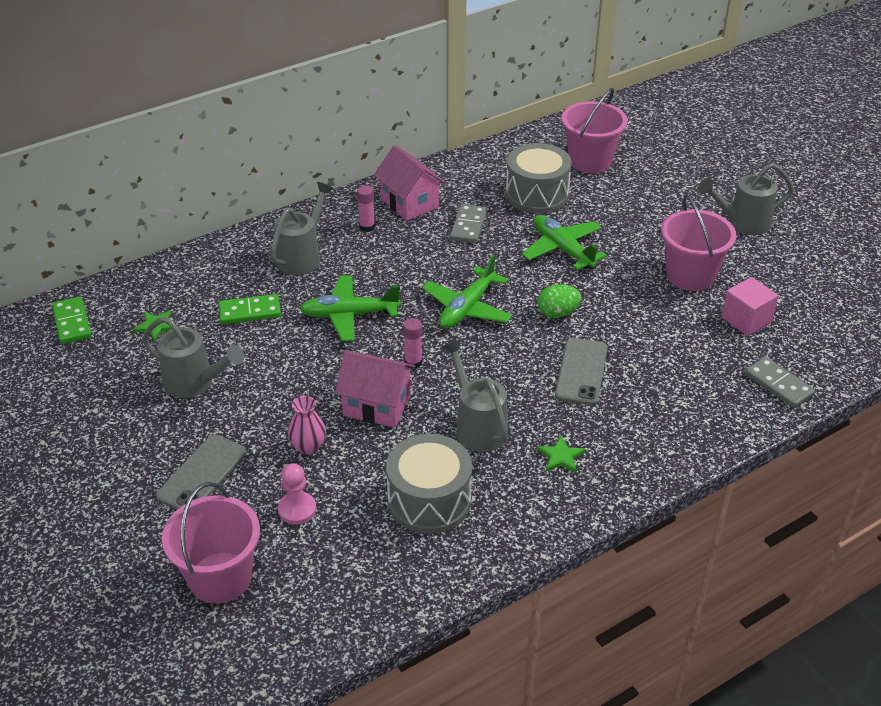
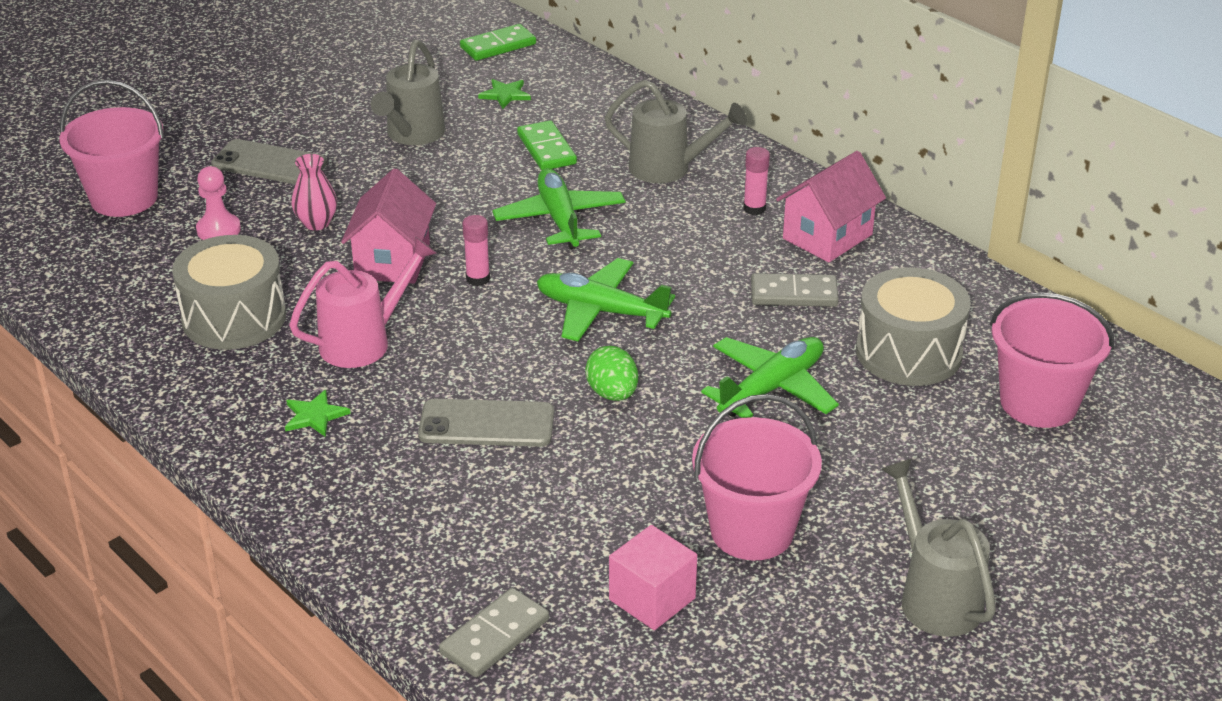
camera: 80 degrees right, 5 degrees down
(477, 426) = (364, 342): grey watering can -> pink watering can

